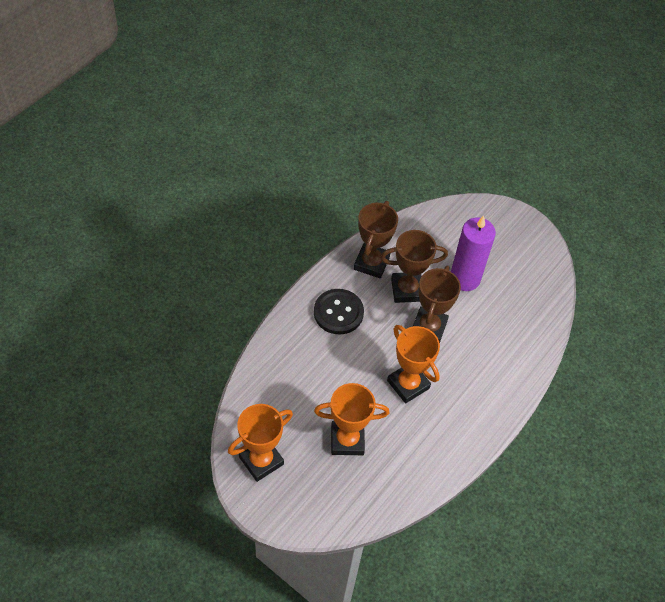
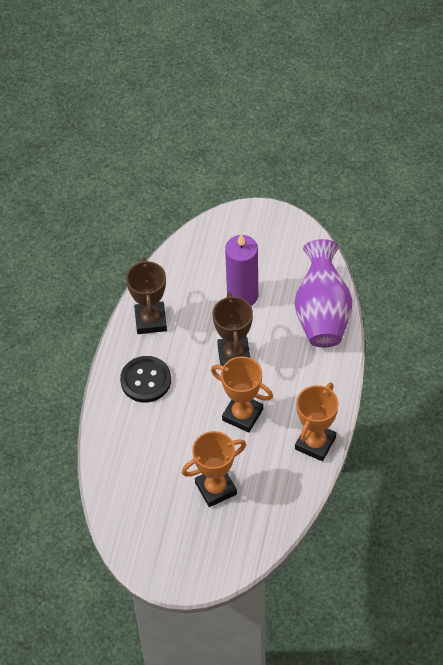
camera: 20 degrees left, 0 degrees up
(261, 460) = (150, 542): orange trophy -> orange trophy (315, 443)
(407, 290) = (196, 330): brown trophy -> none
(529, 327) = (322, 313): none -> purple vase

